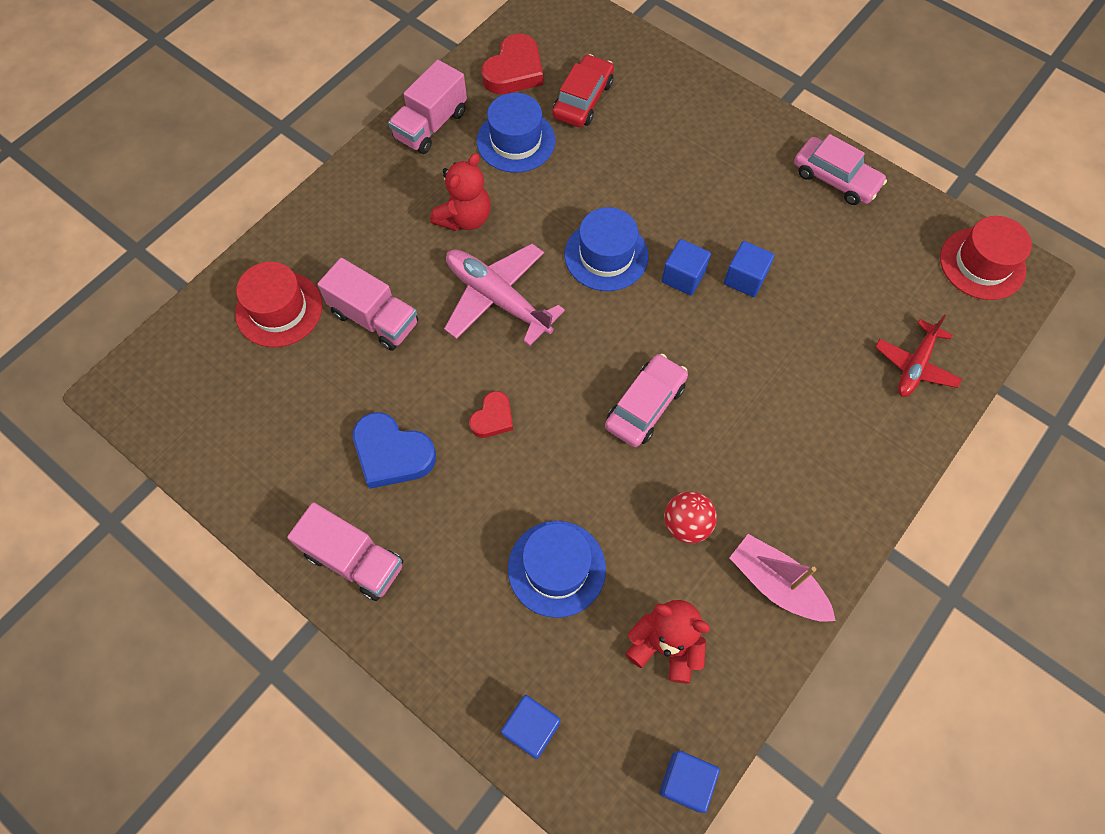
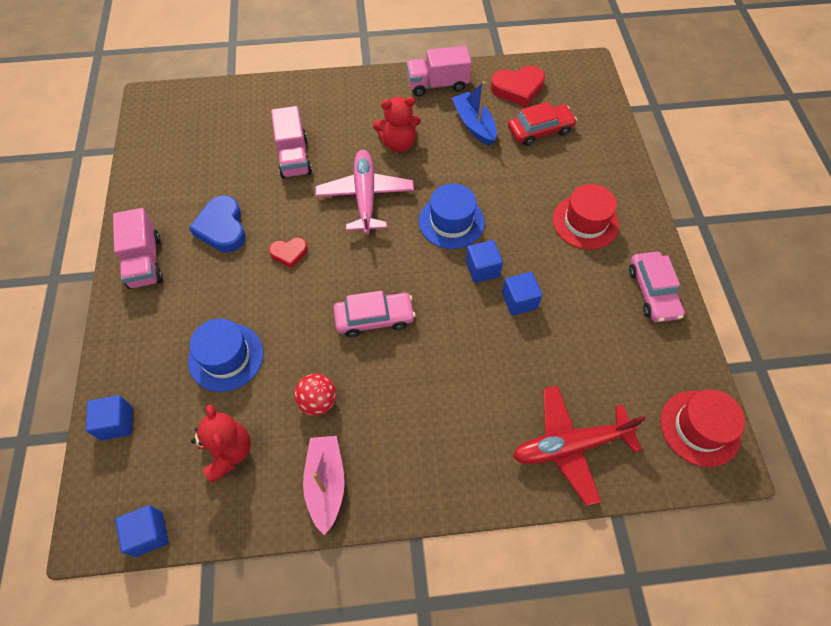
camera: 45 degrees right, 5 degrees down
(279, 309) = (257, 117): red hat -> red hat (585, 222)
(516, 141) = (474, 125): blue hat -> blue boat
(915, 366) = (570, 446): red plane -> red plane, size x1.54

